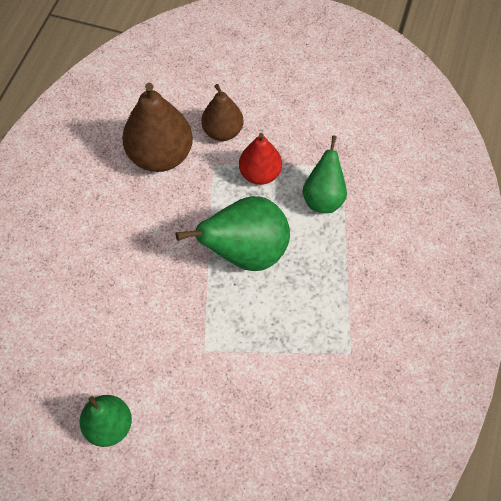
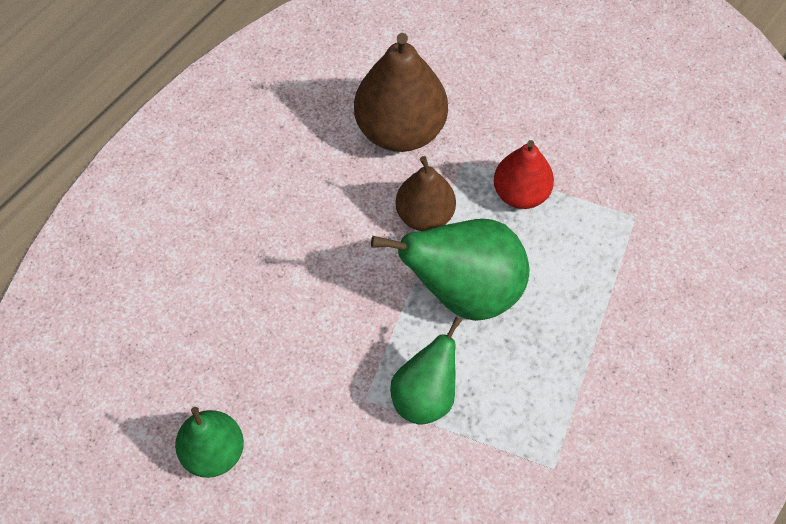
camera: 20 degrees right, 0 degrees up
(223, 131) = (492, 122): brown pear -> brown pear (425, 215)
(323, 198) = (593, 252): green pear -> green pear (425, 396)

